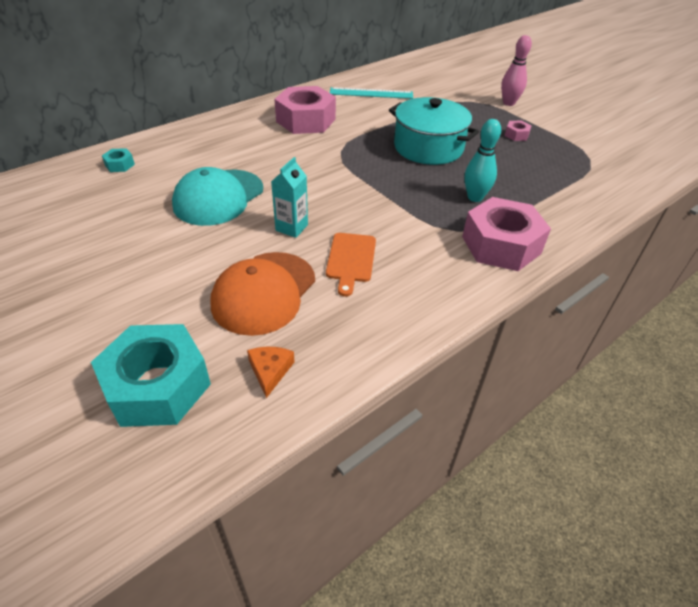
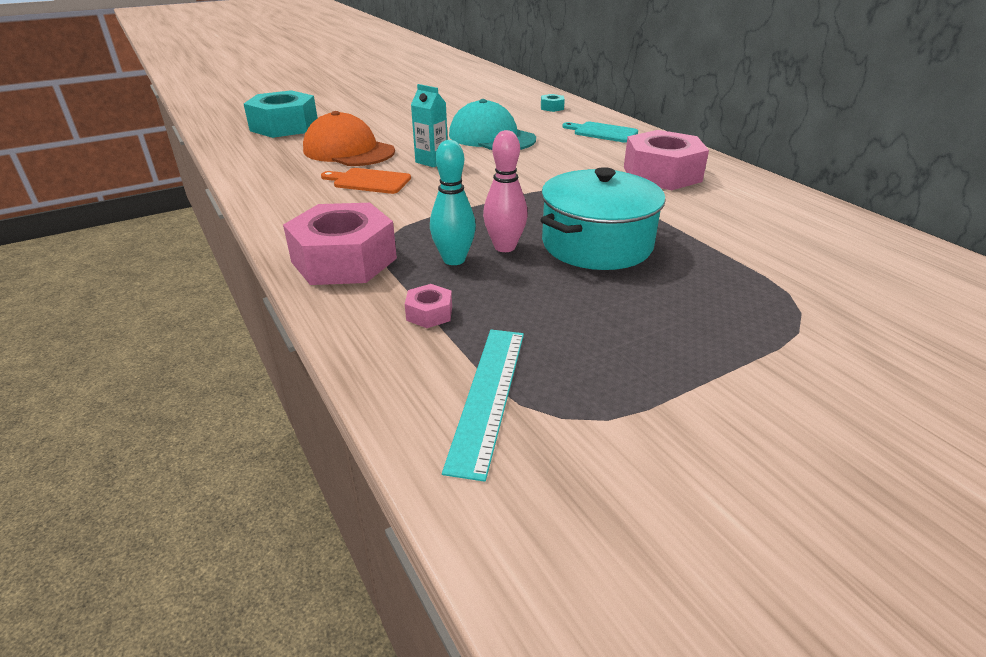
camera: 100 degrees right, 10 degrees down
(207, 139) = (603, 132): none -> turquoise cutting board
(270, 371) = (266, 151): orange cheese -> none
(371, 93) = (776, 219): turquoise ruler -> turquoise ruler (488, 395)
(508, 103) = (818, 360): pink bowling pin -> pink bowling pin (504, 247)
(516, 135) = (657, 337): pink nut -> pink nut (429, 313)

